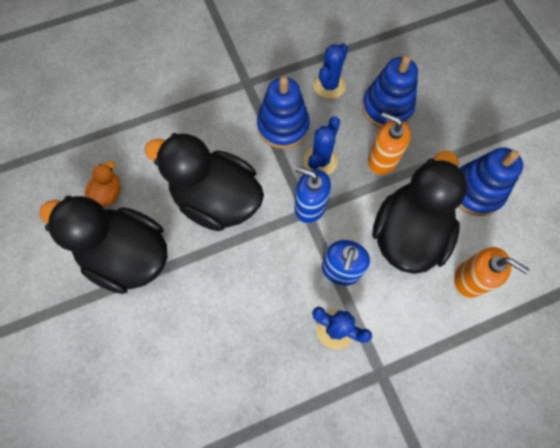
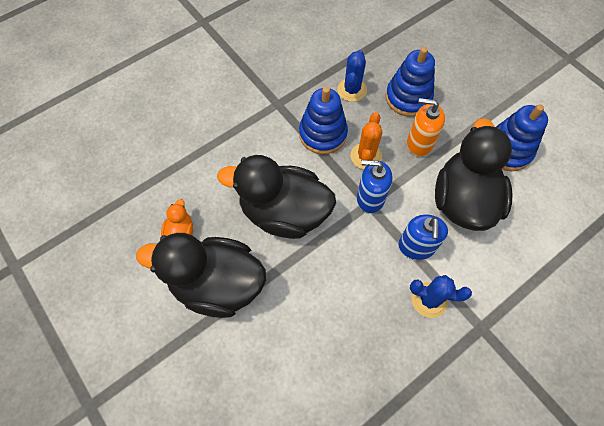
camera: 15 degrees left, 5 degrees down
(320, 161) = (366, 156): blue cactus -> orange cactus
(470, 279) = (528, 226): orange soap dispenser -> none

